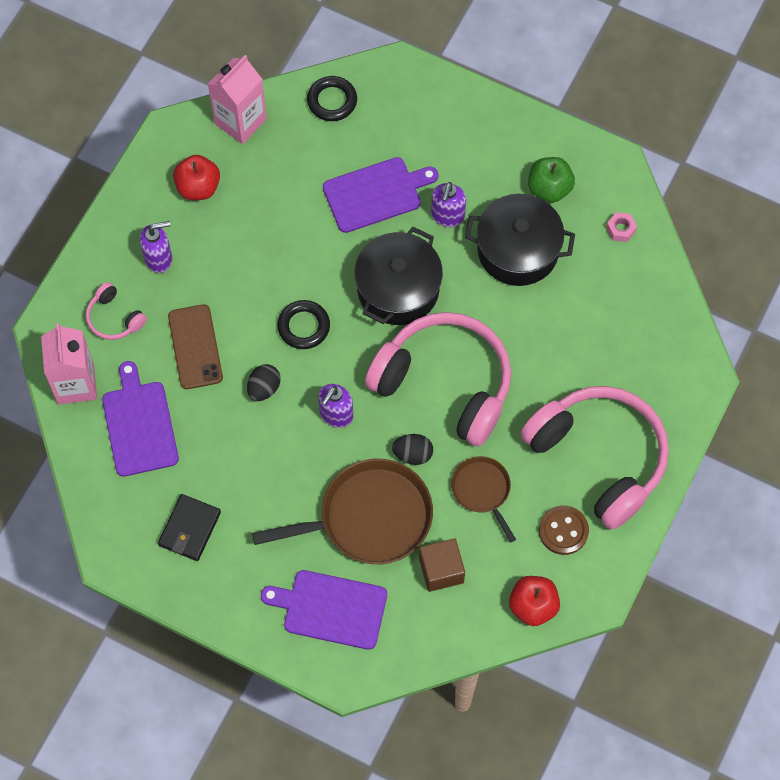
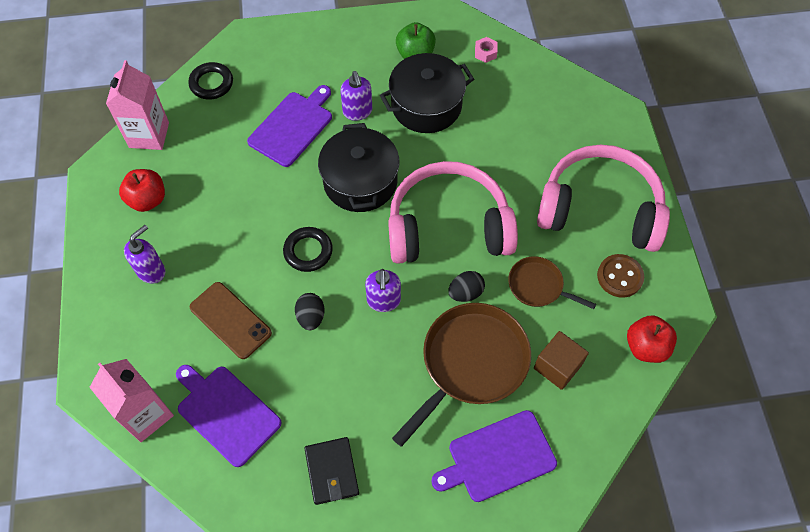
camera: 35 degrees left, 5 degrees down
(114, 318) = (144, 340): pink headphones -> none

